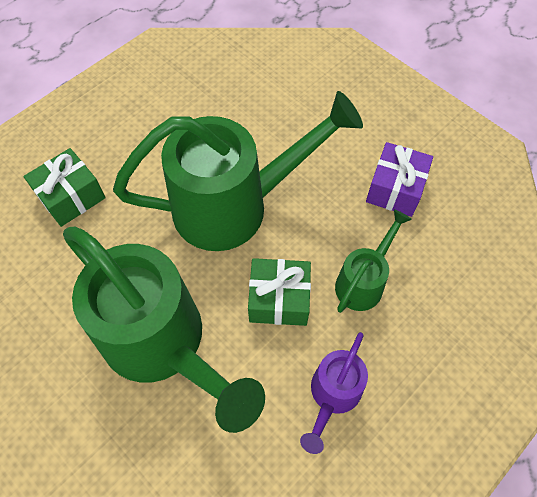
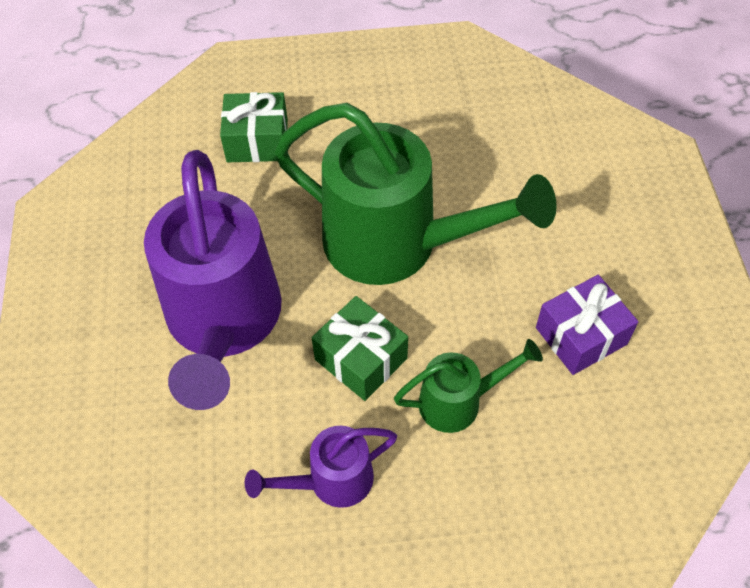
camera: 40 degrees right, 5 degrees down
(163, 344) = (223, 323): green watering can -> purple watering can

